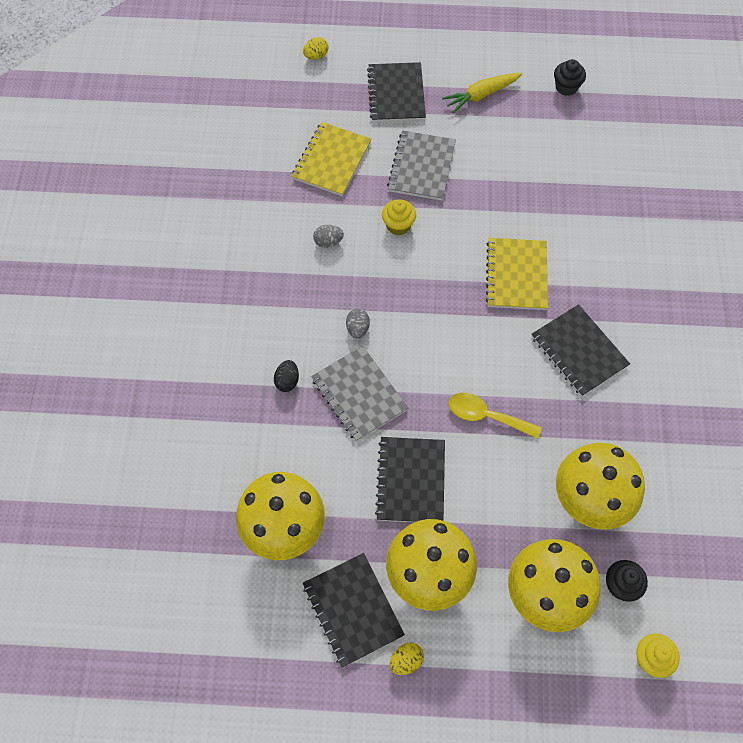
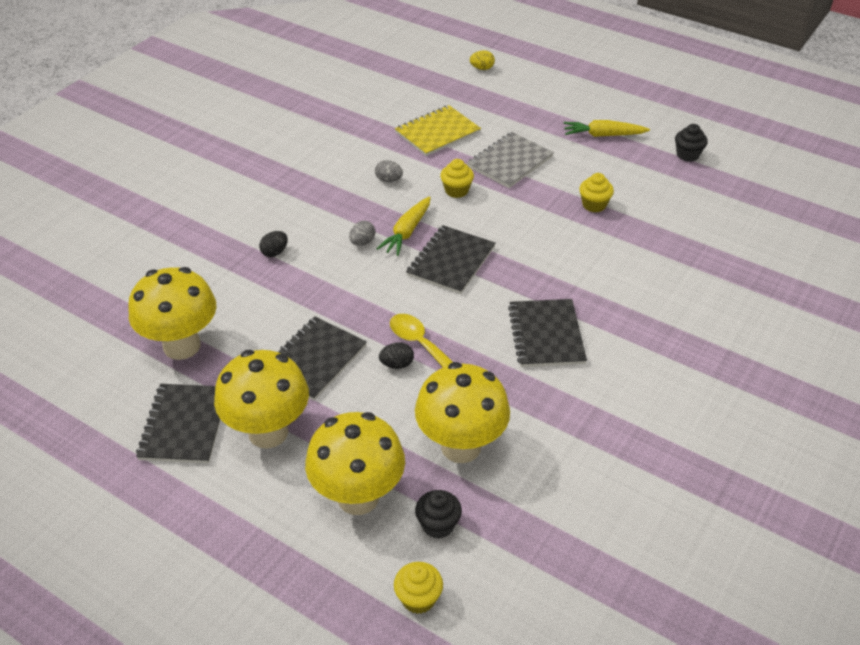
camera: 30 degrees right, 20 degrees down
(359, 394) = (324, 284): grey notebook -> none
(388, 296) = (407, 232): none -> yellow carrot
(396, 94) = (528, 111): black notebook -> black notebook (451, 261)
(406, 661) = (194, 483): yellow egg -> none
(482, 448) = (397, 364): none -> black egg
(516, 275) = (533, 260): yellow notebook -> none
(526, 185) = (594, 205): none -> yellow cupcake

